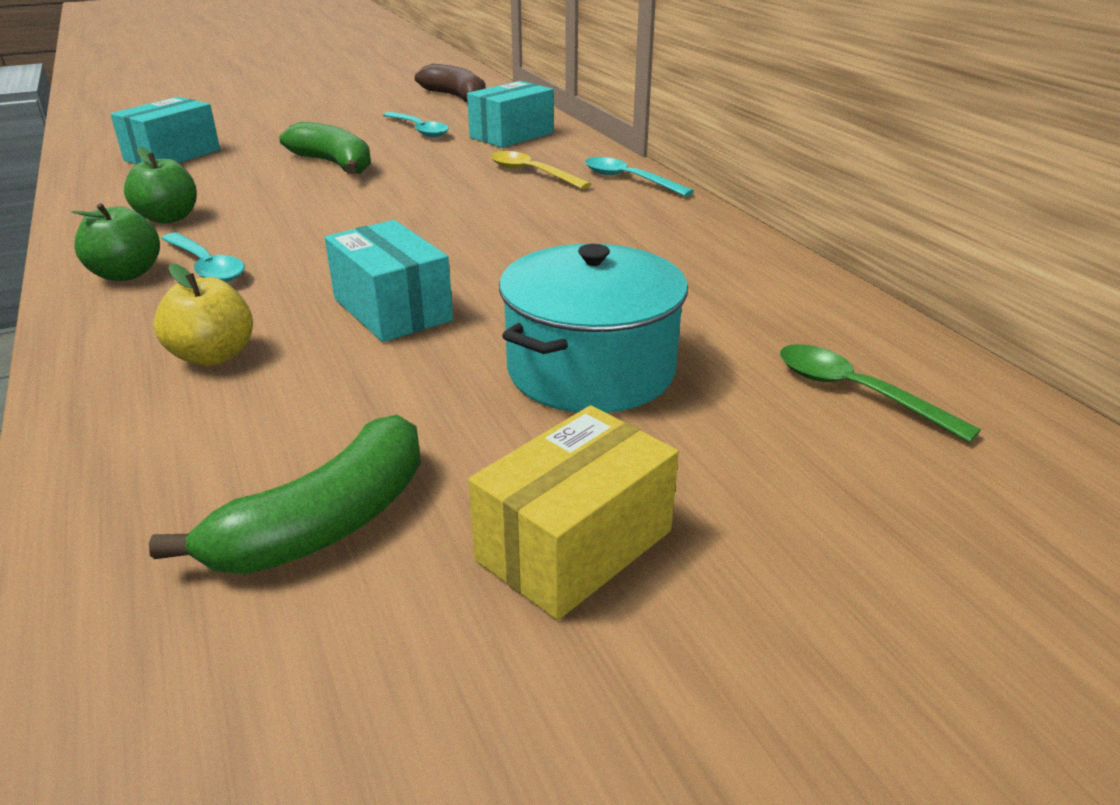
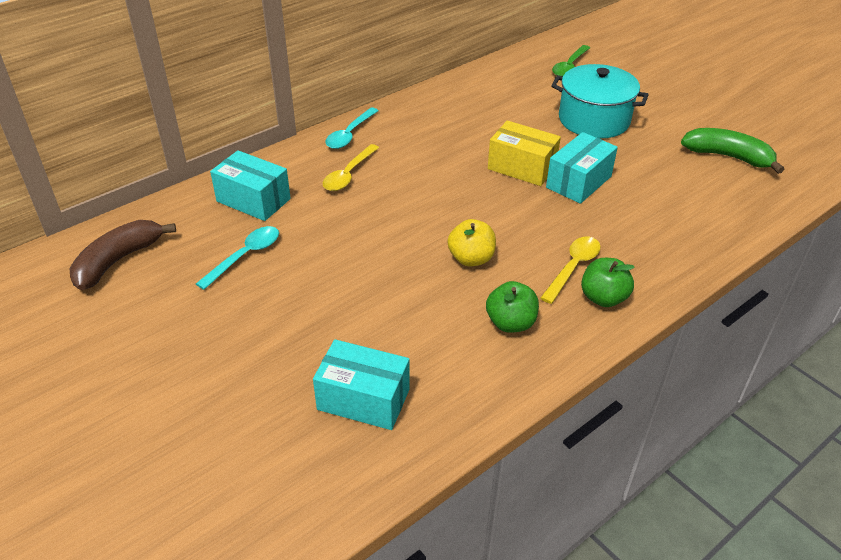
camera: 105 degrees left, 10 degrees up
(206, 266) = (573, 267): turquoise spoon -> yellow spoon
(213, 356) = (659, 223): yellow apple -> yellow apple (471, 259)
(334, 164) = (357, 278): green banana -> none
(574, 545) = (695, 110): yellow box -> yellow box (522, 167)

